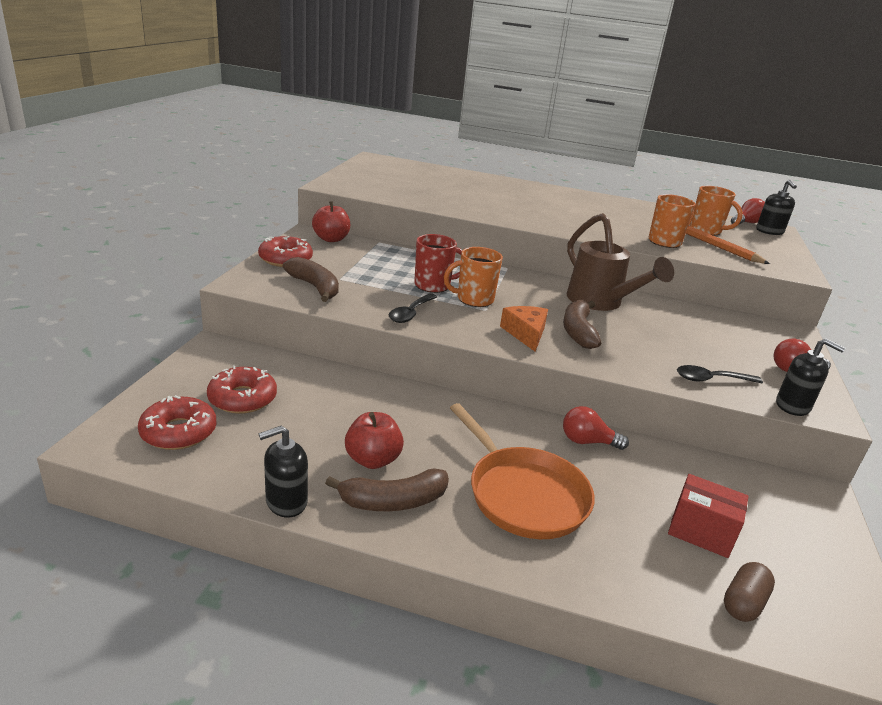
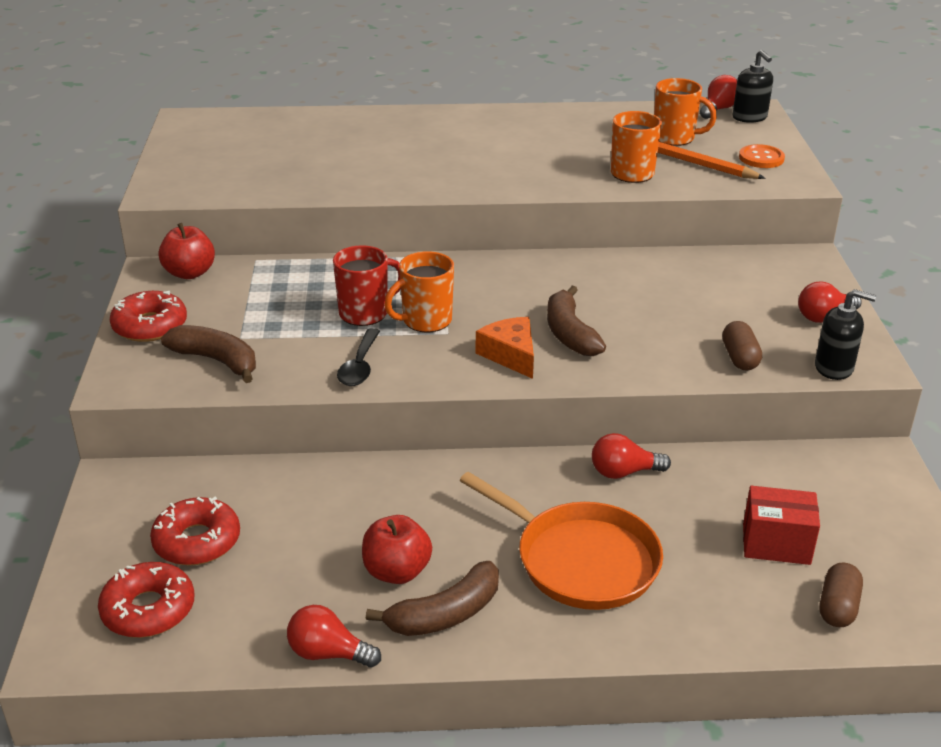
camera: 15 degrees left, 5 degrees up
(286, 502) = (328, 653): black soap dispenser -> red light bulb
(600, 303) = (579, 281): brown watering can -> none
(711, 379) = (740, 358): black spoon -> brown capsule
(770, 254) = (761, 158): none -> orange button

